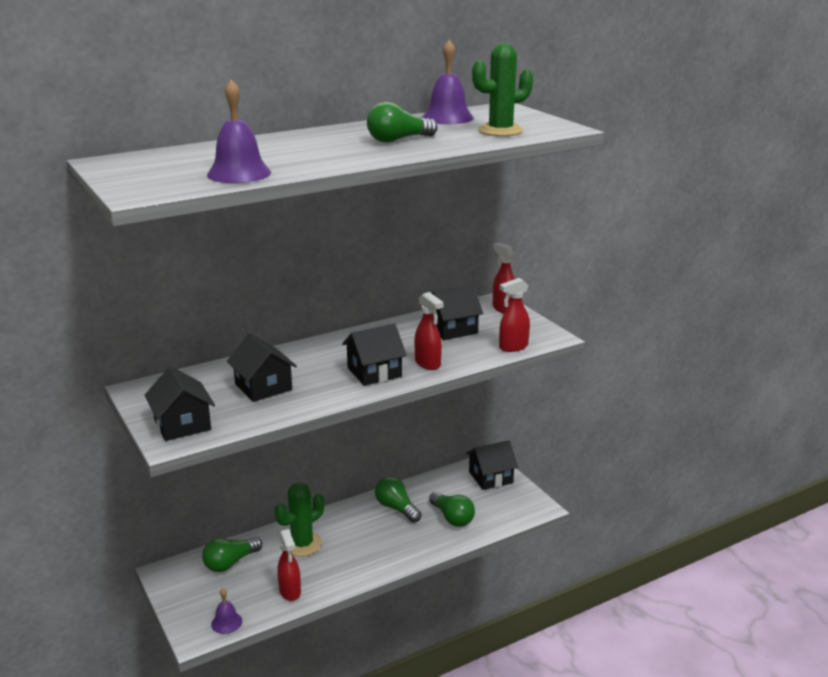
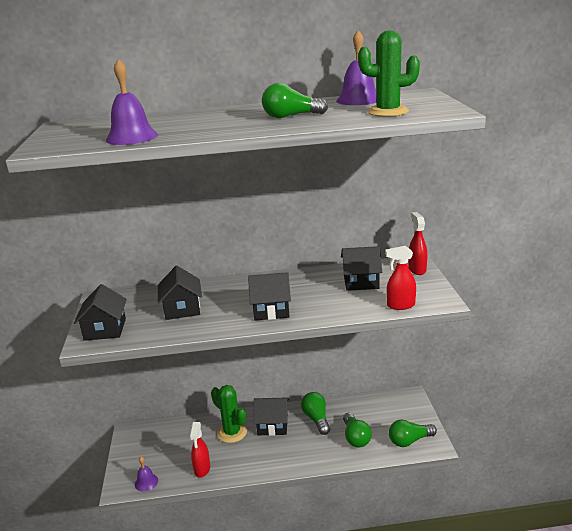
camera: 25 degrees right, 0 degrees up
(230, 563) = (175, 435): green light bulb -> green light bulb (409, 441)
(302, 544) = (232, 432): green cactus -> green cactus turned 60 degrees clockwise
(428, 364) = (318, 309): red spray bottle -> none
(490, 477) = (405, 409): black house -> black house (272, 425)

